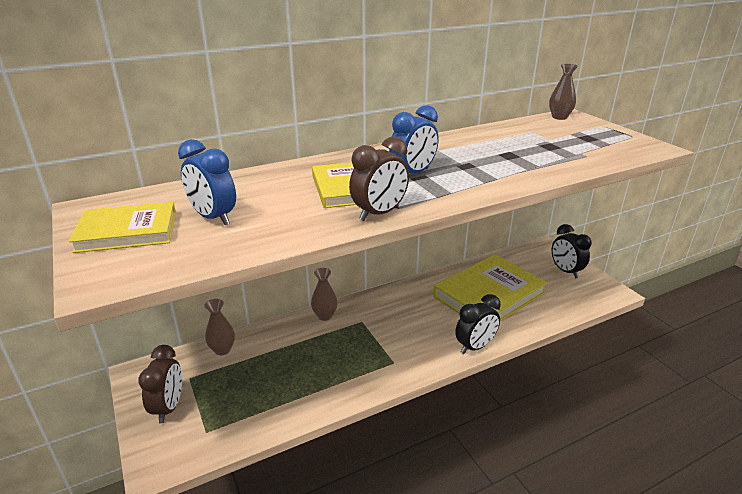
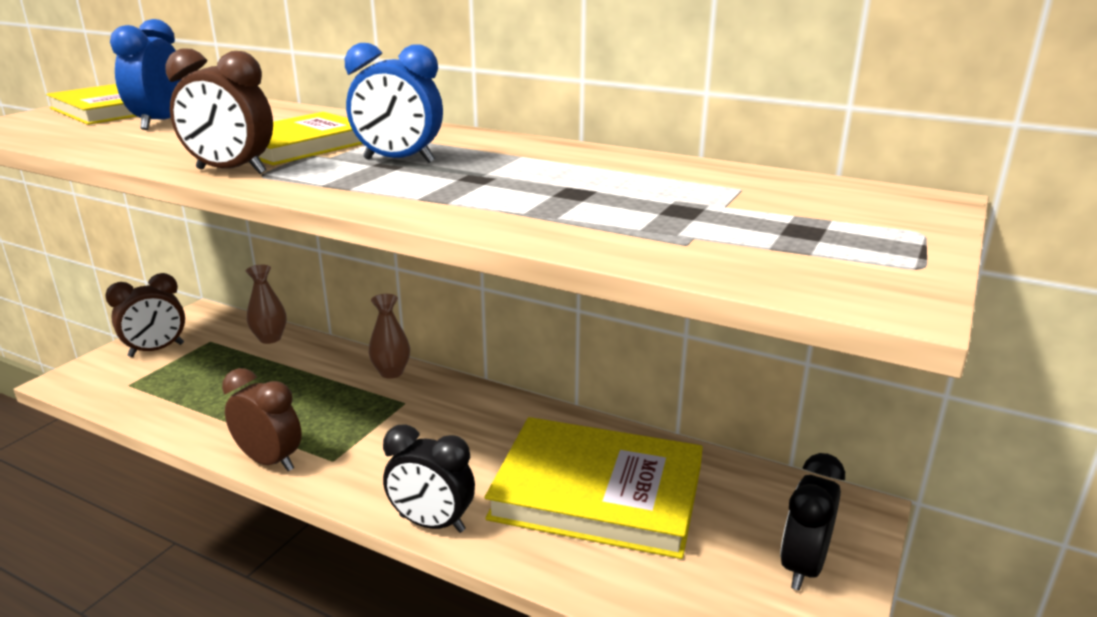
camera: 55 degrees right, 5 degrees down
(373, 386) = (270, 461): none -> brown clock
(559, 117) = (886, 194): brown vase -> none

